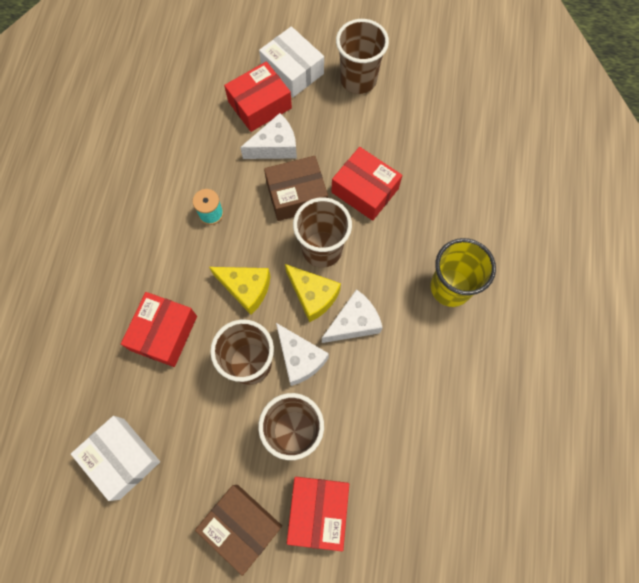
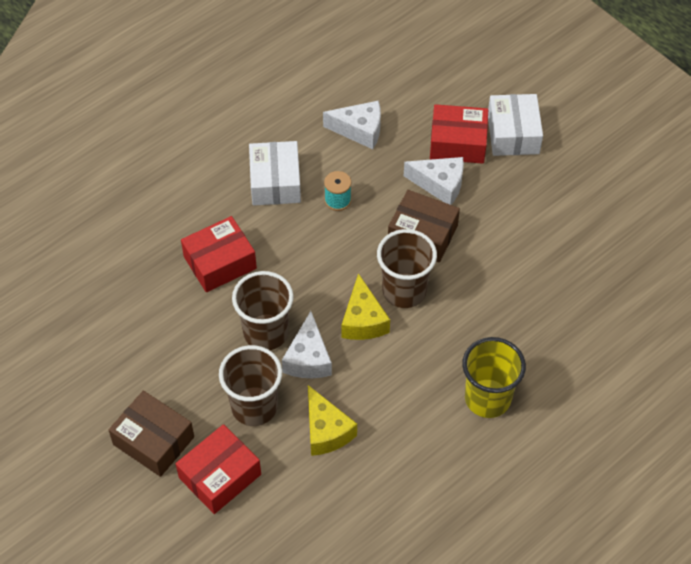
camera: 40 degrees right, 15 degrees down
(122, 458) = (110, 327): white box -> white box (275, 182)
(242, 526) = (153, 440): brown box -> brown box turned 45 degrees counterclockwise
(246, 289) = (313, 276): yellow cheese -> yellow cheese (326, 431)
(354, 323) = (377, 365): white cheese -> white cheese (359, 130)
(358, 80) = (566, 179): brown cup -> none
(365, 190) = (485, 271): red box -> none

